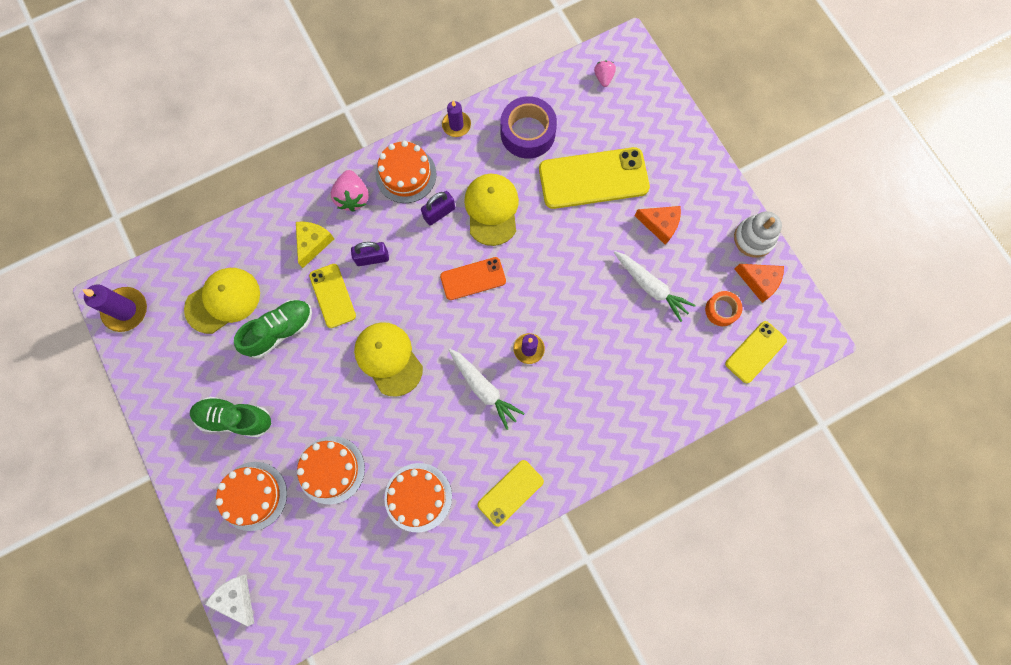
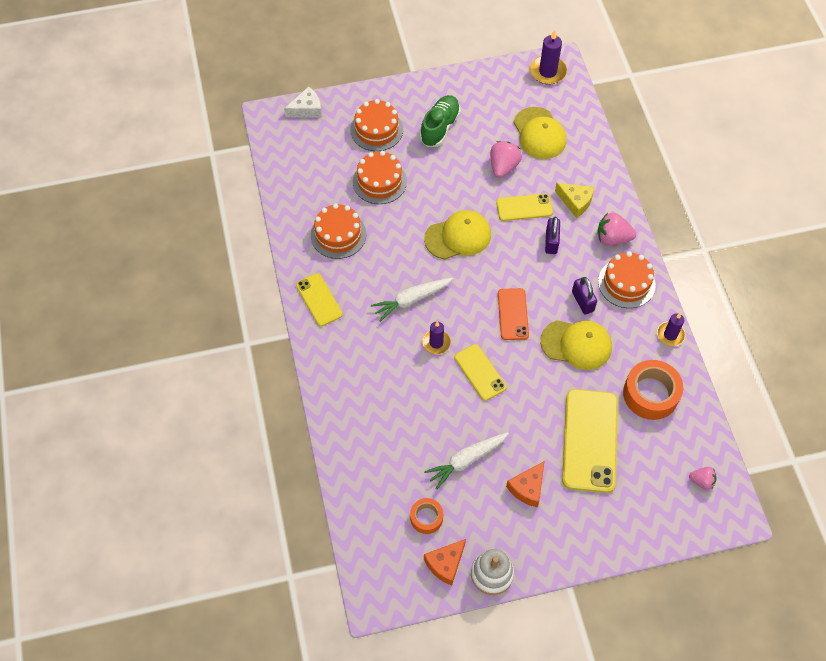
camera: 105 degrees right, 15 degrees down
(280, 331) = (503, 167): green shoe -> pink strawberry
(527, 133) = (650, 394): purple tape -> orange tape
(755, 352) = (377, 536): yellow phone -> yellow phone (480, 372)

